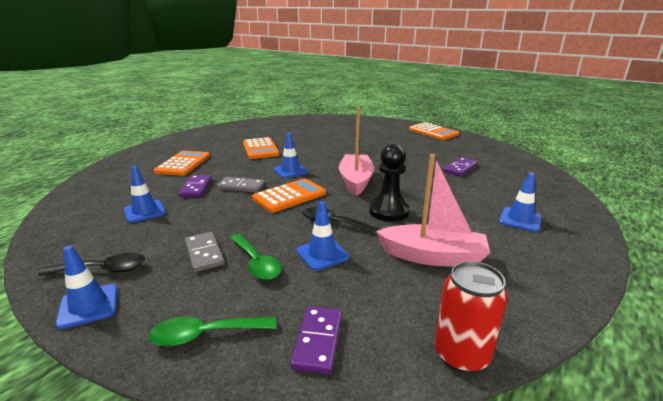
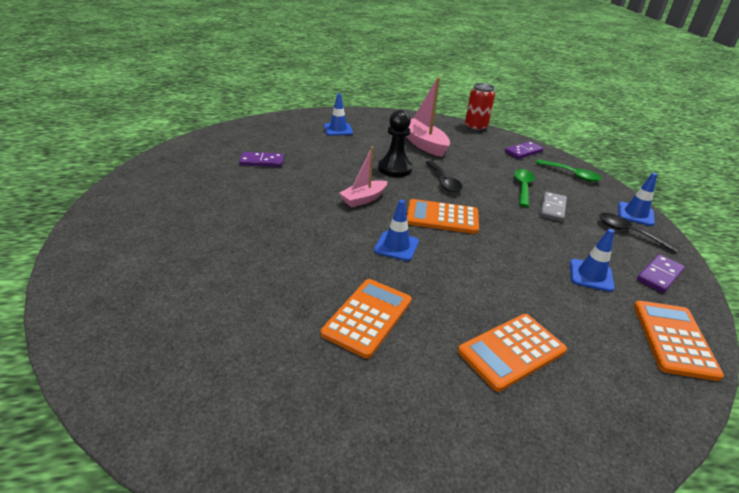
camera: 135 degrees left, 10 degrees up
(196, 188) = (522, 281): purple domino -> purple domino (659, 275)
(241, 187) = (473, 254): grey domino -> none
(322, 254) = (478, 172): blue traffic cone -> none
(356, 181) = (363, 199): pink boat -> pink boat, size x0.65
(433, 132) = (123, 203): orange calculator -> orange calculator (673, 339)

